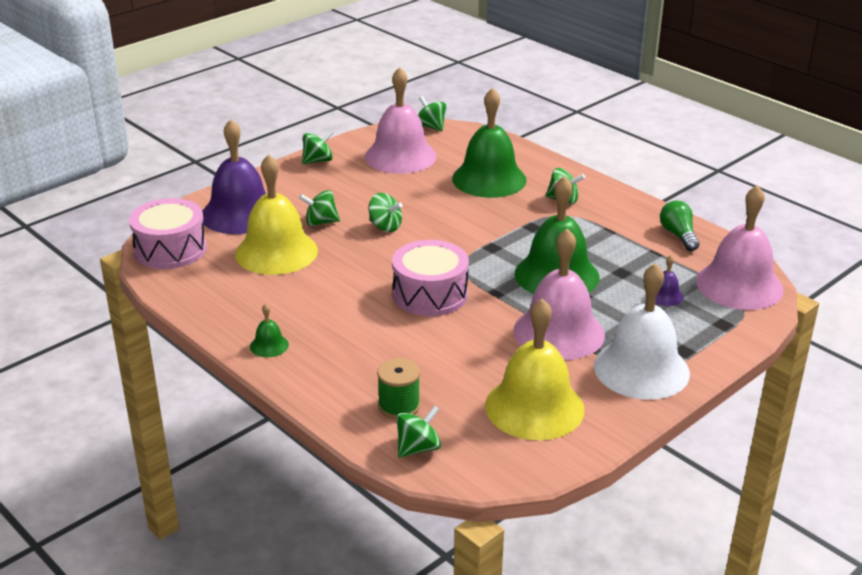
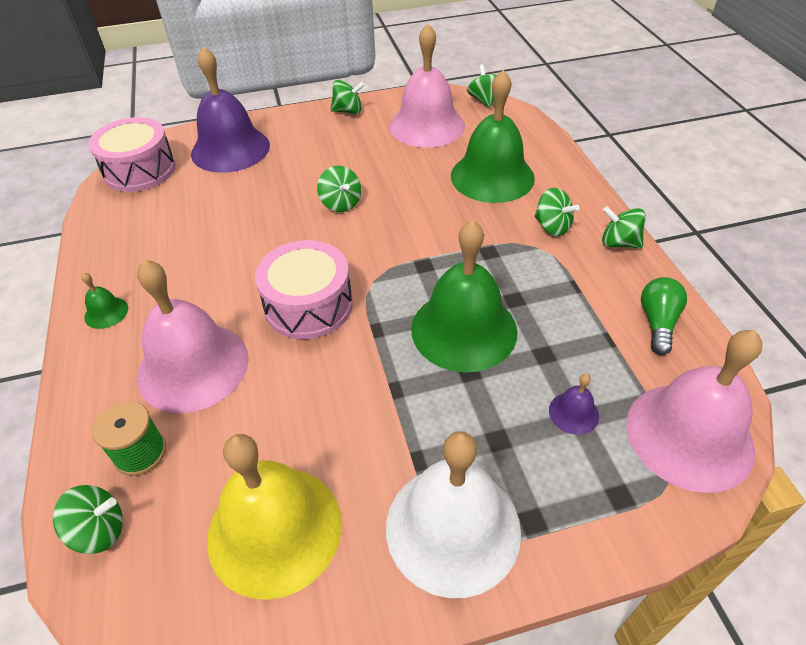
camera: 30 degrees right, 15 degrees up
(276, 252) = (219, 201): yellow bell -> none
(320, 222) = (288, 180): green spinning top -> green spinning top (619, 243)
(559, 332) = (399, 418): pink bell -> pink bell (193, 366)

